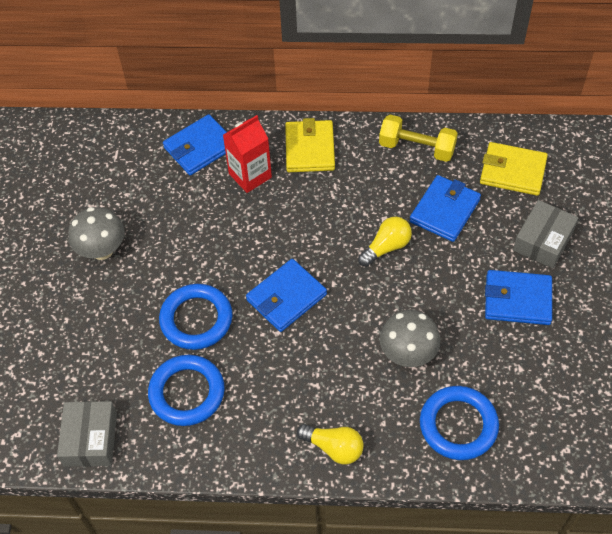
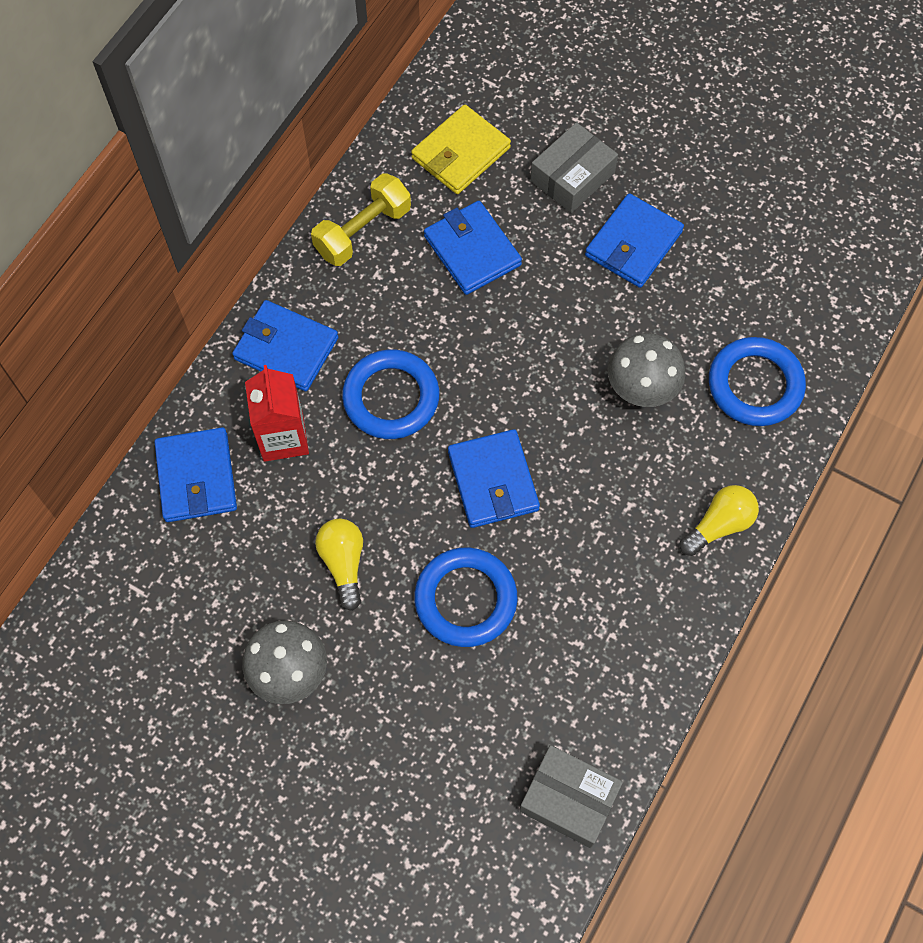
camera: 65 degrees left, 10 degrees up
(187, 393) = (564, 655): blue ring -> blue ring (391, 398)
(310, 149) = (286, 348): yellow wallet -> blue wallet
(386, 247) = (486, 338): yellow light bulb -> yellow light bulb (343, 563)
(543, 241) = (572, 177): grey box -> grey box turned 75 degrees clockwise

